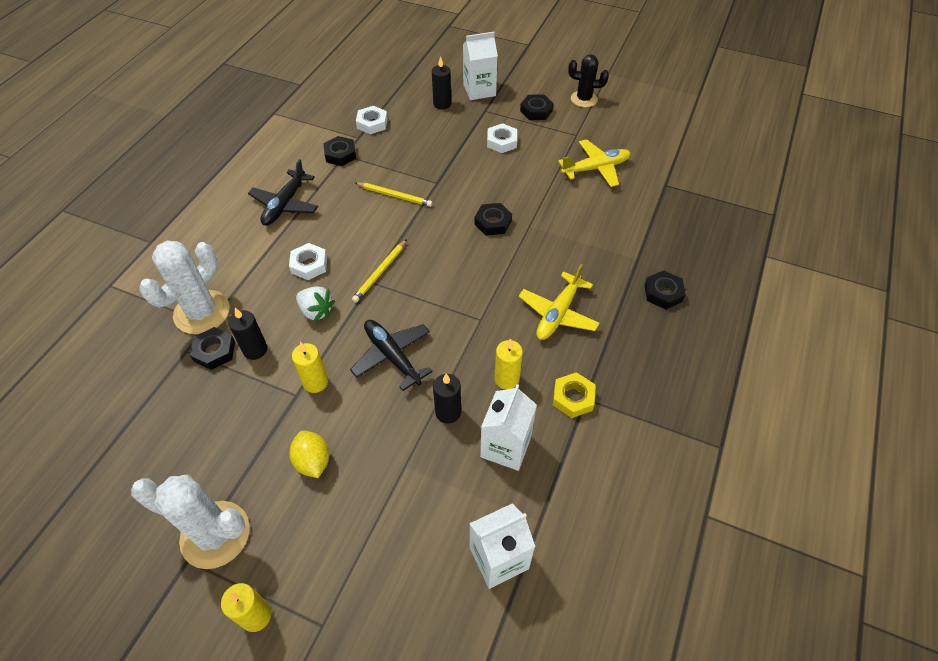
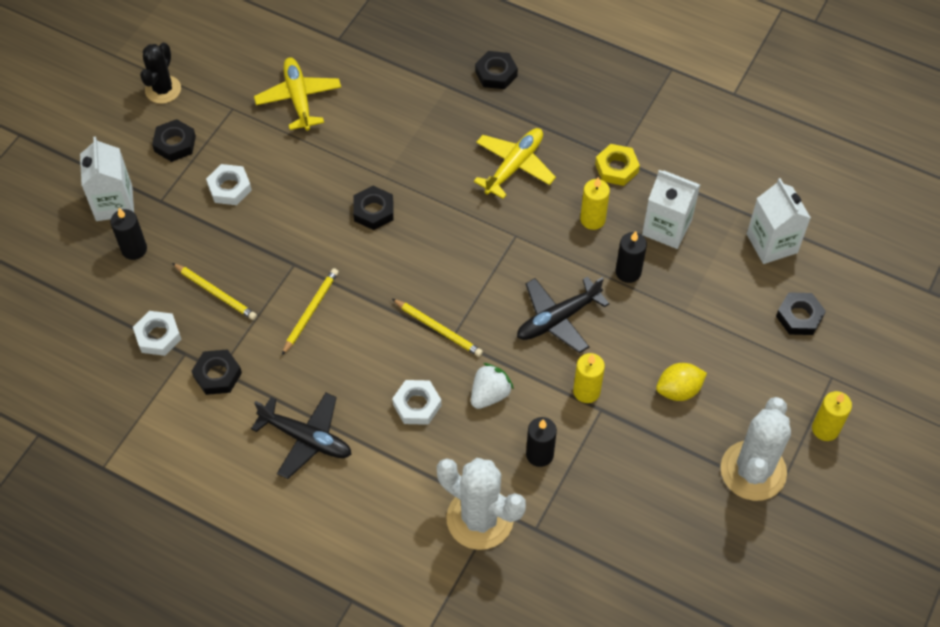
camera: 85 degrees left, 5 degrees up
(214, 351) = (538, 497): black nut -> black nut (799, 317)
(408, 145) = (215, 293): none -> yellow pencil
(558, 313) = (514, 166): yellow plane -> yellow plane turned 90 degrees counterclockwise

